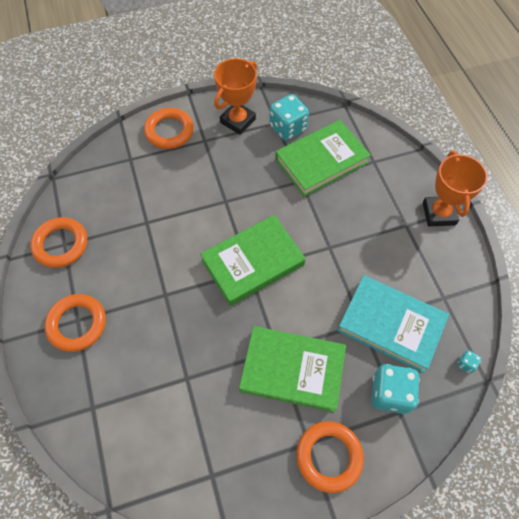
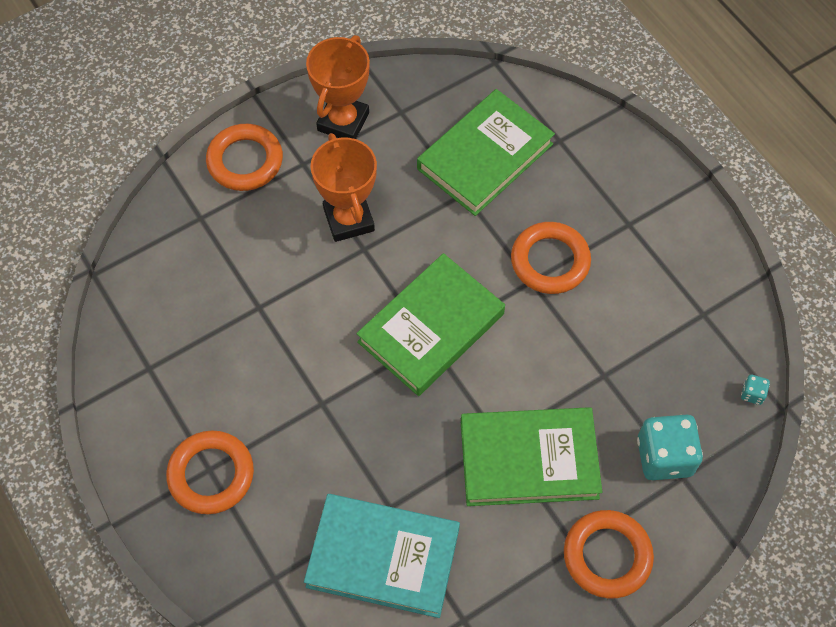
camera: 15 degrees left, 0 degrees up
(61, 244) = (144, 369): orange ring -> orange ring (550, 261)
(288, 128) = (421, 117): turquoise dice -> none
(391, 325) = (643, 367): turquoise book -> turquoise book (383, 557)
(439, 213) = (670, 197): orange trophy -> orange trophy (349, 219)

